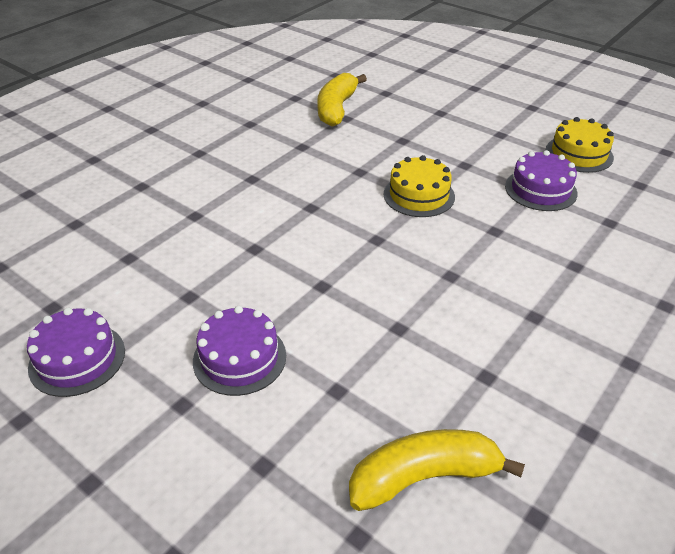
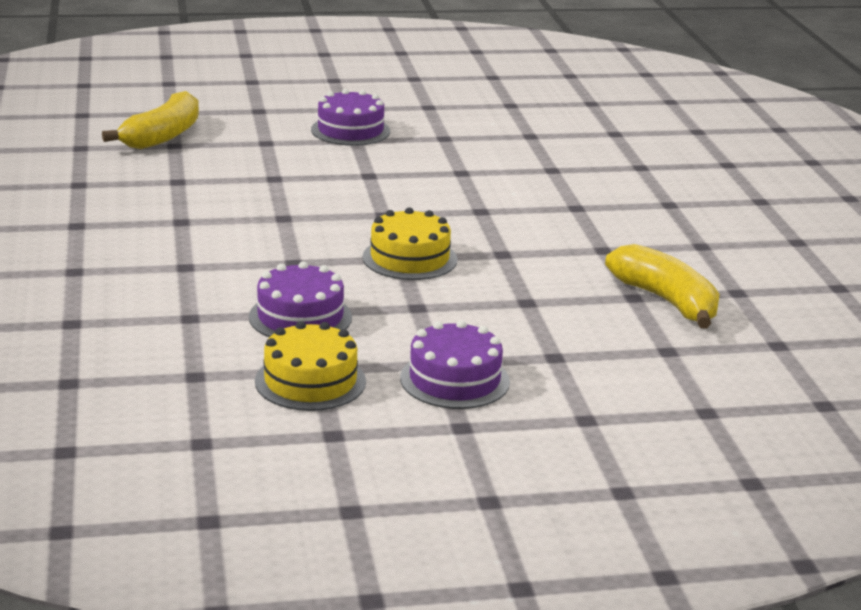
camera: 130 degrees right, 15 degrees down
(77, 359) = (440, 98): purple cake -> purple cake (454, 380)

